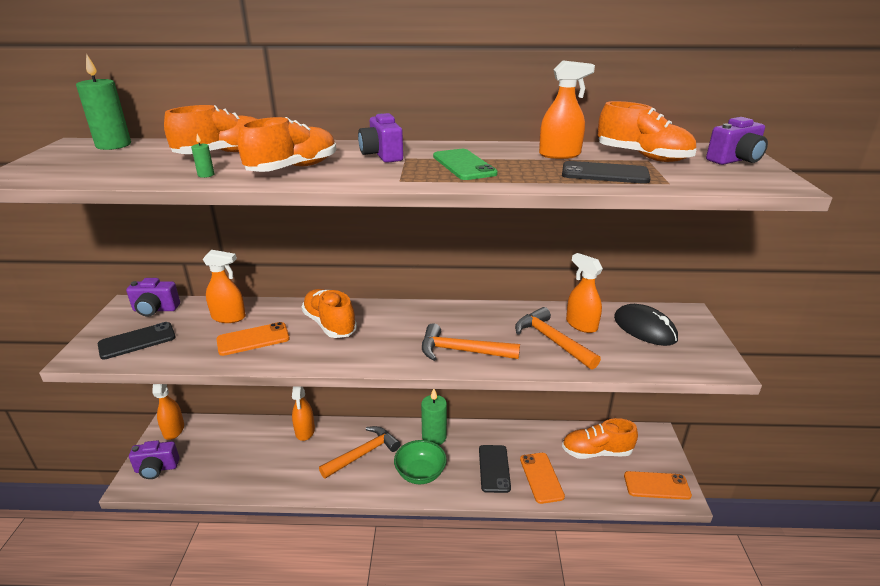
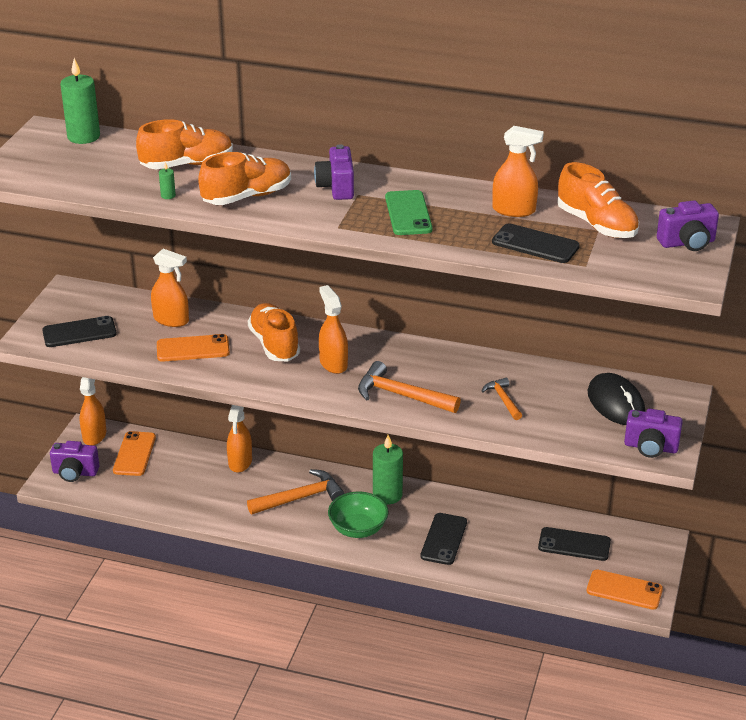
camera: 15 degrees right, 5 degrees up
(155, 310) = (97, 299): purple camera -> purple camera (650, 447)
(541, 477) = (494, 558): orange phone -> orange phone (134, 454)
(552, 340) = (503, 399): orange hammer -> orange hammer, size x0.57
(581, 325) = (547, 388): orange spray bottle -> orange spray bottle (333, 363)
(596, 452) = (574, 544): orange shoe -> black phone

